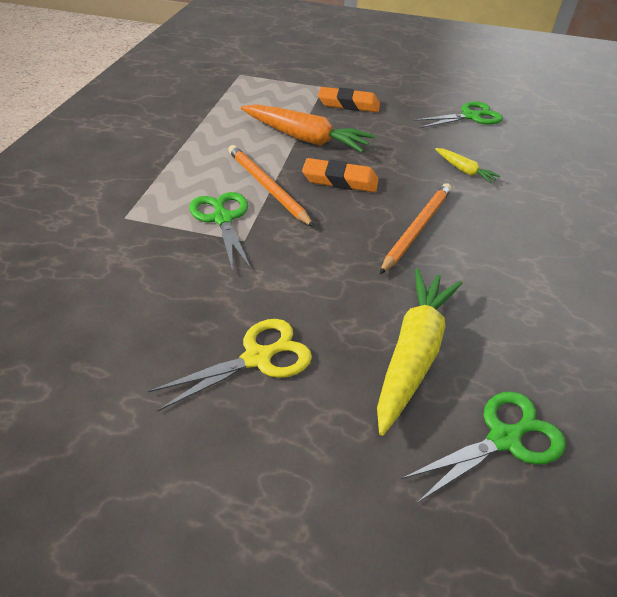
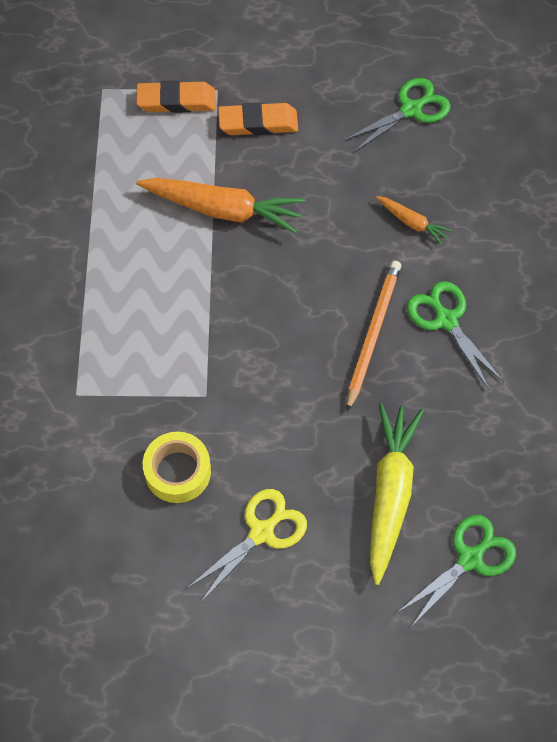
camera: 10 degrees left, 20 degrees up
(190, 289) = (178, 471): none -> yellow tape
(222, 218) = (175, 370): green scissors -> green scissors (446, 320)
(267, 187) = (205, 309): orange pencil -> none
(340, 180) = (279, 277): orange eraser -> orange eraser (176, 101)
(464, 170) = (412, 223): yellow carrot -> orange carrot

